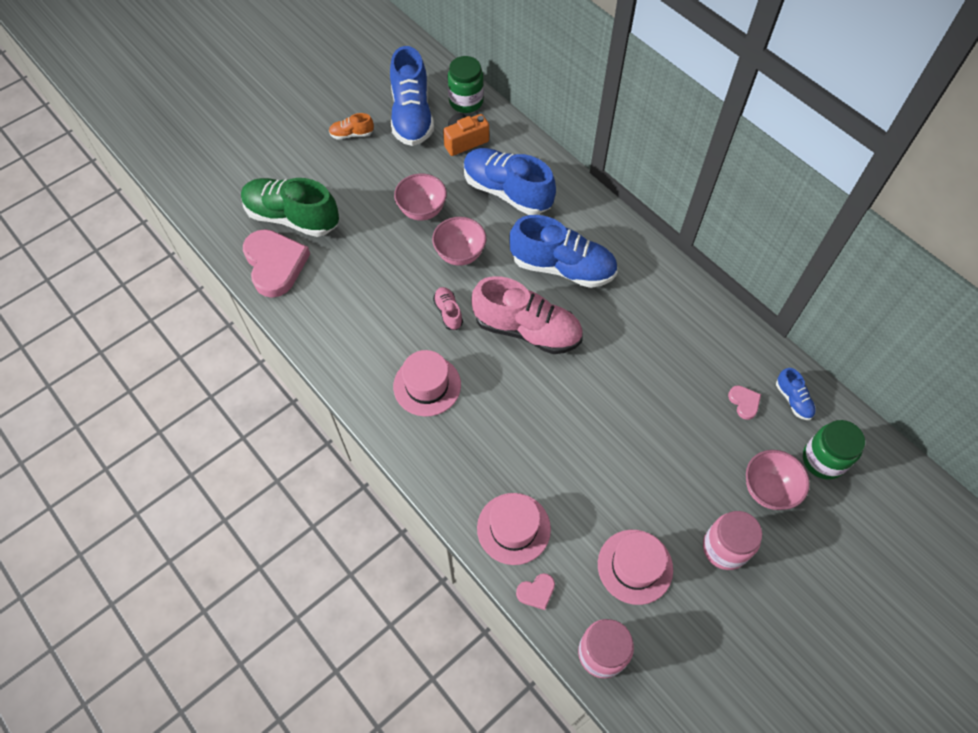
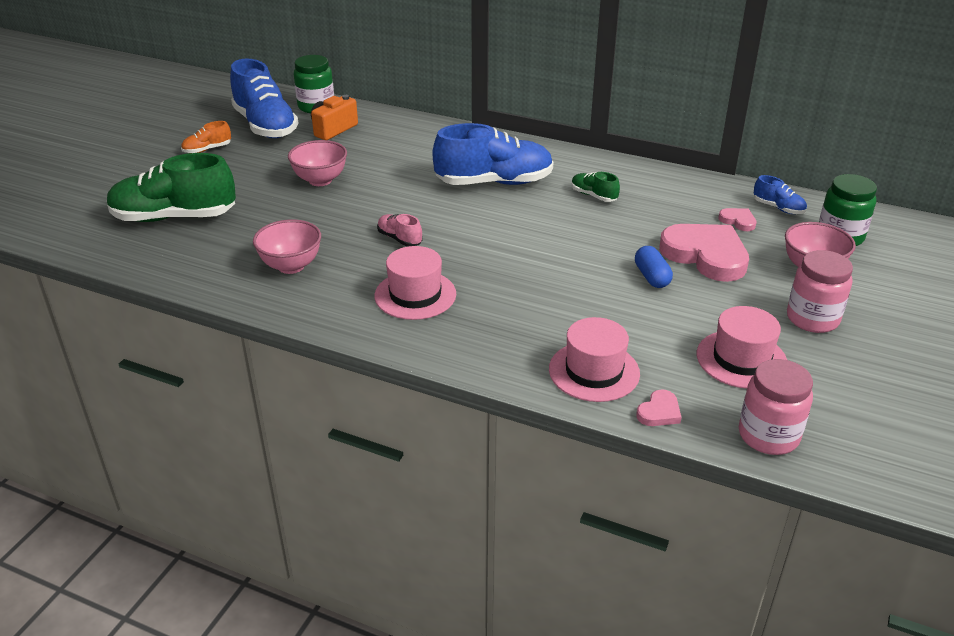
camera: 25 degrees left, 25 degrees down
(275, 264) = (174, 254): pink heart -> pink heart (706, 255)
(460, 254) = (382, 198): pink bowl -> pink bowl (291, 266)
(507, 192) = (400, 150): blue shoe -> none
(527, 330) = (492, 230): pink shoe -> none
(623, 442) = (652, 277): none -> blue capsule
(637, 318) = (593, 196): none -> green shoe

